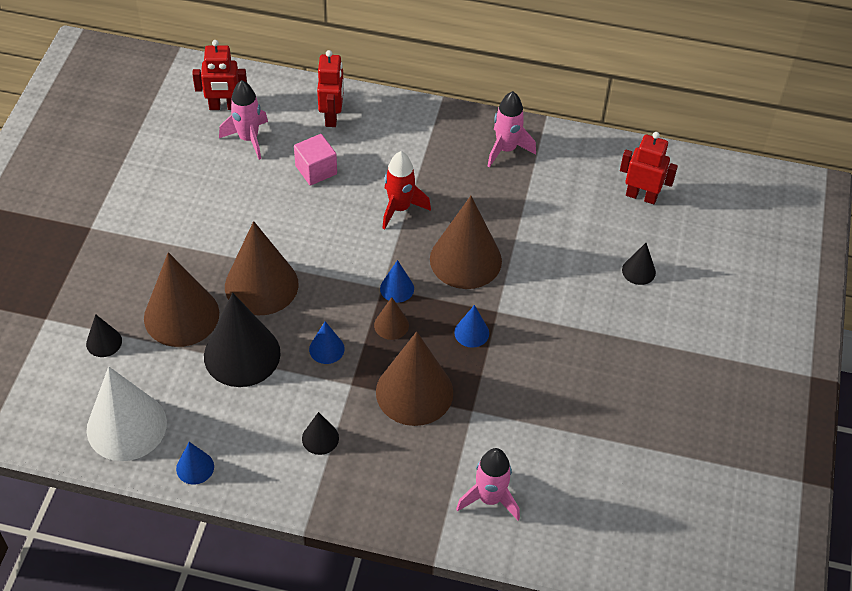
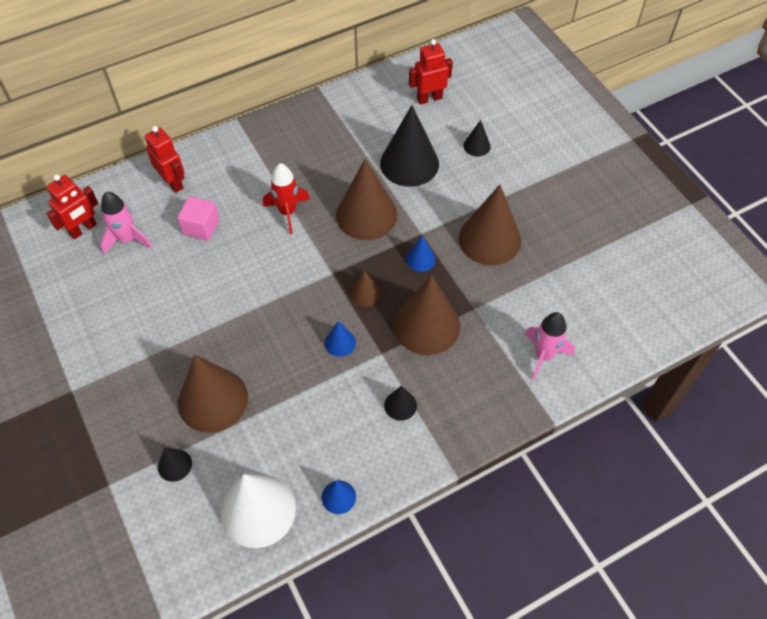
camera: 40 degrees left, 5 degrees up
(242, 354) = (286, 392): black cone -> black cone (409, 163)
(261, 285) = (248, 334): brown cone -> brown cone (489, 239)
(397, 288) = (343, 266): blue cone -> none
(506, 149) = (316, 125): pink rocket -> none

